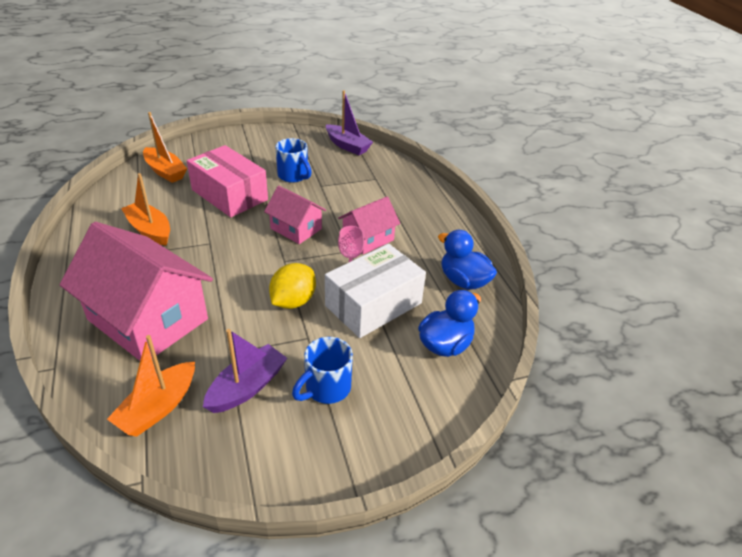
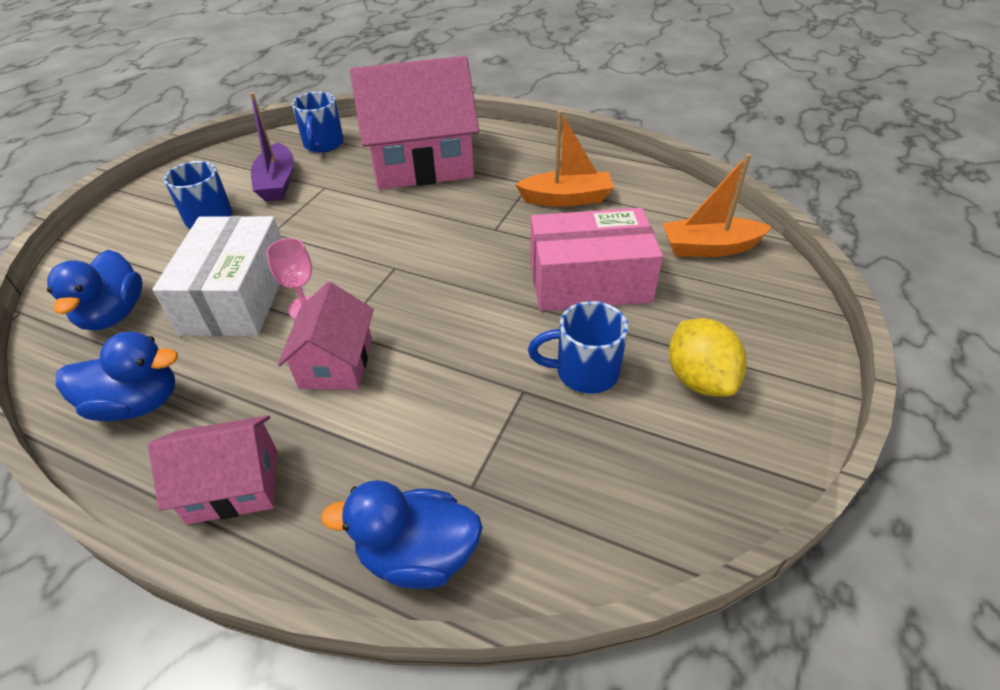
camera: 135 degrees right, 5 degrees up
(158, 407) = (323, 144): orange boat -> blue mug
(293, 301) = (326, 245): yellow lemon -> yellow lemon (699, 379)
(296, 229) = (442, 305): pink house -> pink house (233, 485)
(347, 146) = (641, 528): purple boat -> none
(410, 177) = (418, 555): none -> blue duck

